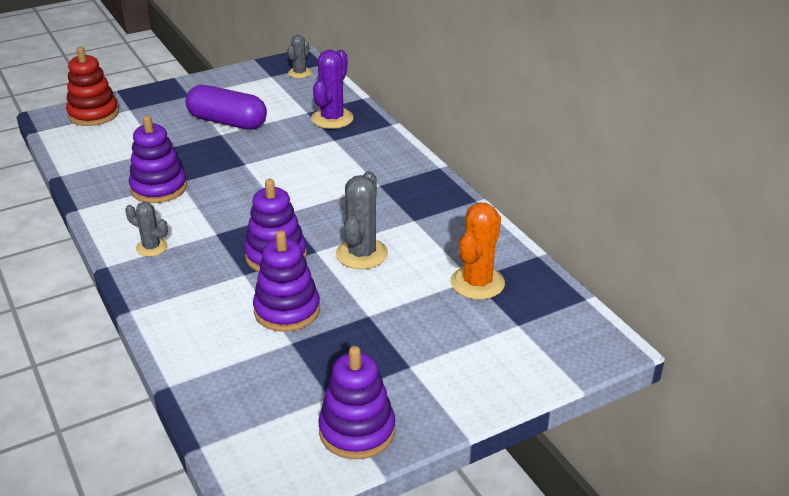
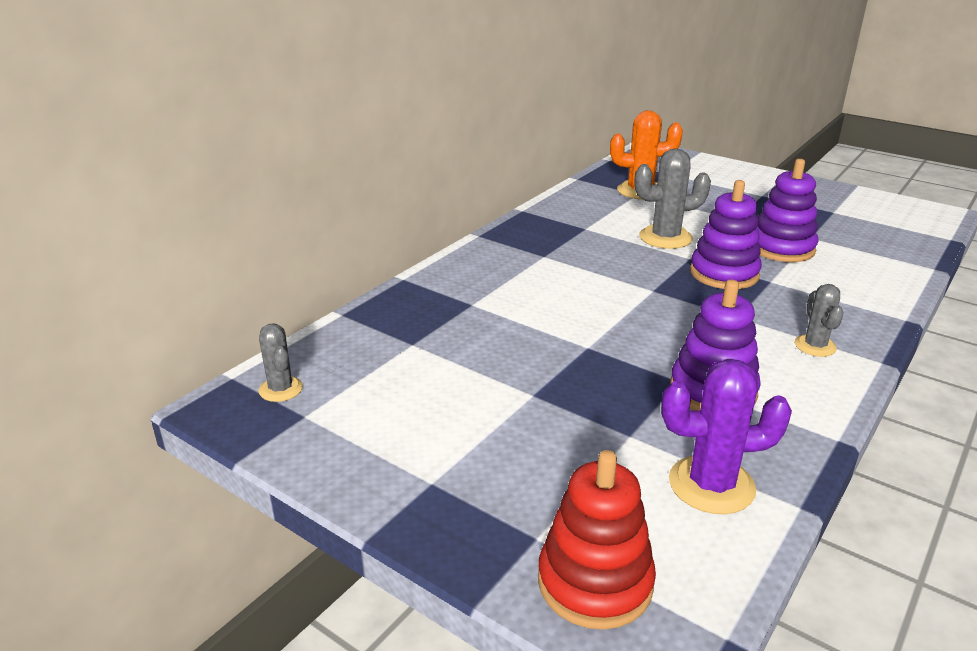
camera: 115 degrees left, 5 degrees down
(227, 122) = (494, 401): purple capsule -> none
(299, 73) = (281, 389): grey cactus -> grey cactus turned 60 degrees clockwise
(332, 118) = (418, 319): purple cactus -> purple cactus (711, 485)
(357, 431) = (843, 197): purple stacking toy -> none

